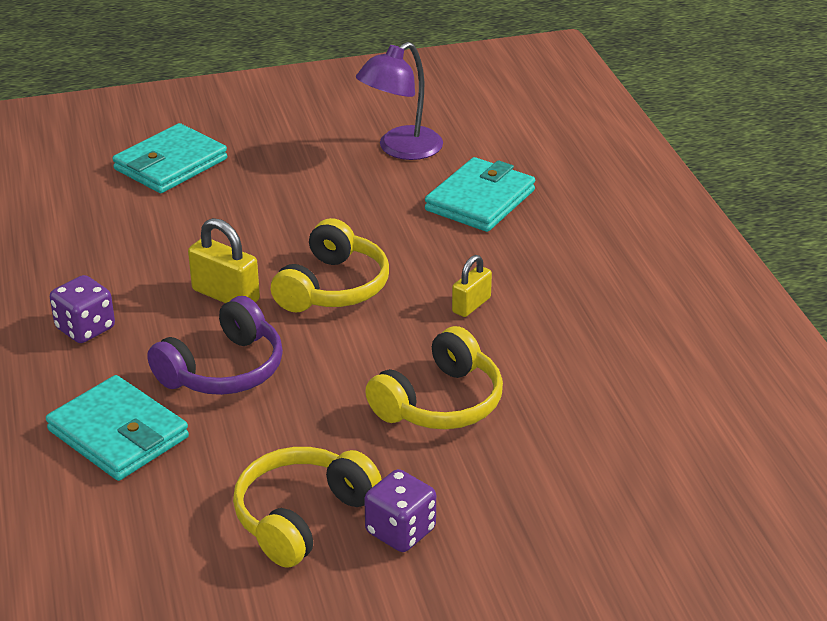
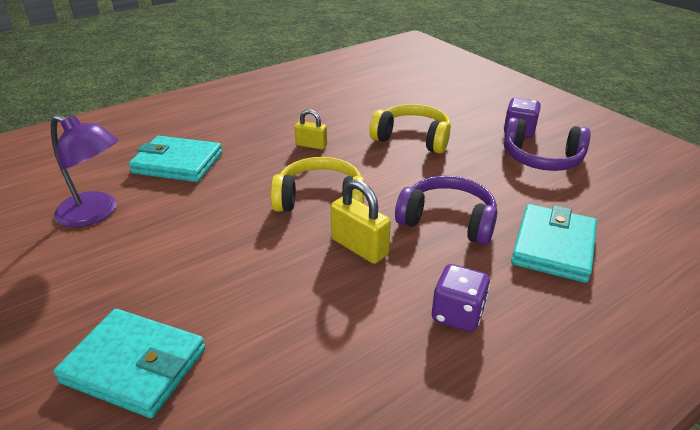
camera: 110 degrees left, 0 degrees up
(226, 295) = (359, 247): yellow padlock -> yellow padlock turned 60 degrees counterclockwise
(302, 517) = (542, 159): yellow headphones -> purple headphones

